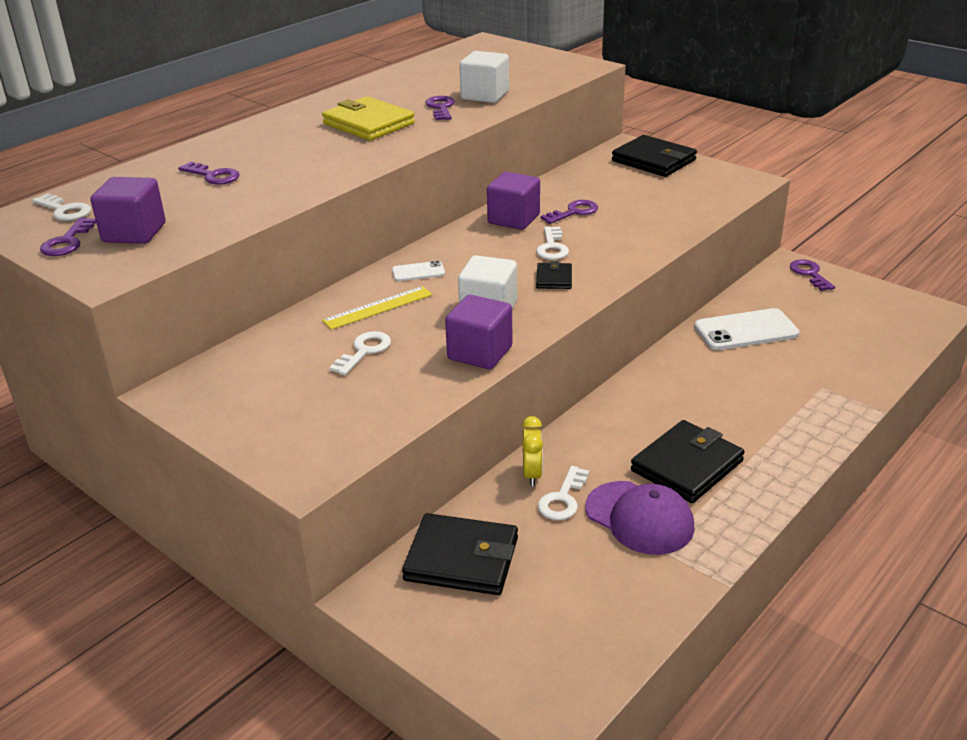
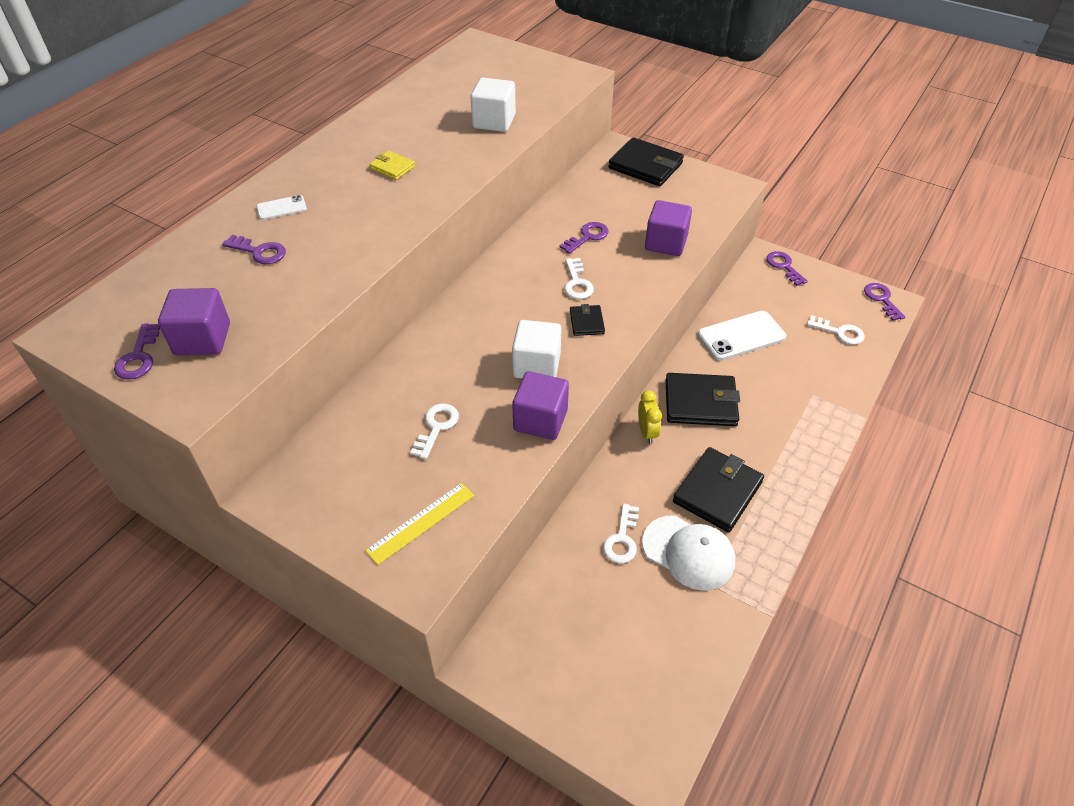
camera: 10 degrees left, 15 degrees up
(65, 210) = (123, 312): white key -> white key (840, 332)
(368, 124) = (392, 167): yellow wallet -> yellow wallet, size x0.51
(378, 307) = (436, 371): yellow ruler -> yellow ruler (421, 522)
(418, 272) = (463, 323): white phone -> white phone (281, 208)
(440, 108) = (456, 141): purple key -> purple key (881, 299)
(462, 559) = (550, 614): black wallet -> black wallet (700, 403)
(513, 219) = (535, 249): purple cube -> purple cube (666, 243)
(532, 474) = (591, 515): yellow clock -> yellow clock (647, 432)
(639, 518) = (688, 552): purple cap -> white cap

